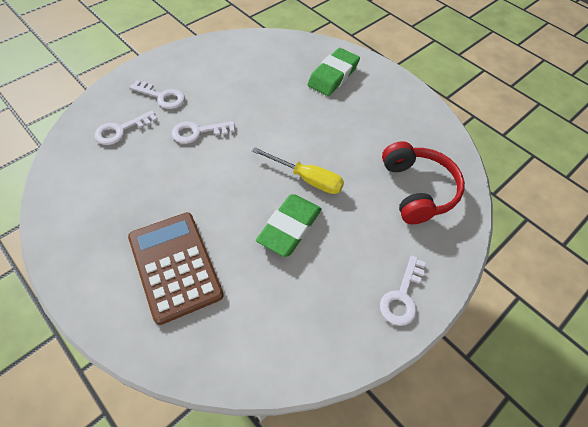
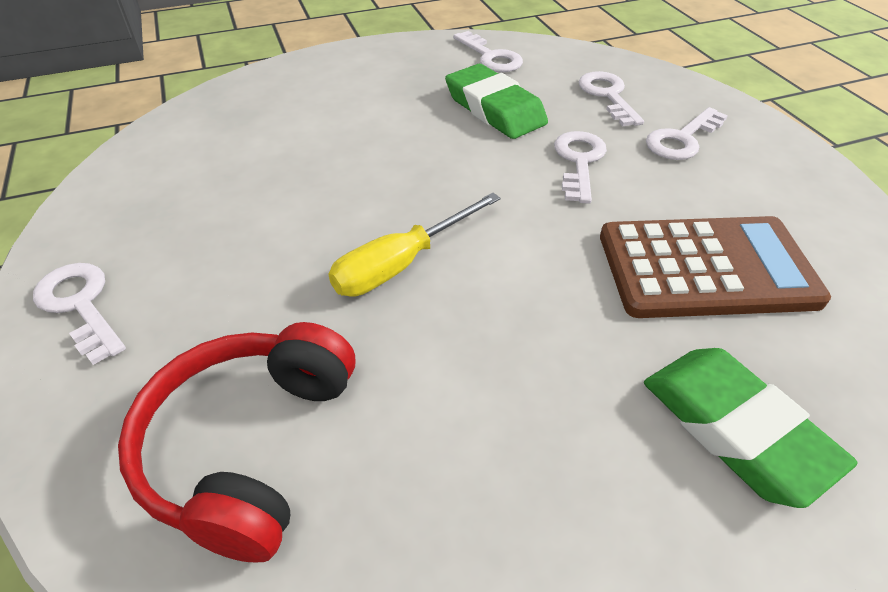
camera: 115 degrees right, 10 degrees down
(76, 200) = (491, 57): none -> white key
(175, 266) = (340, 107): brown calculator -> brown calculator (706, 268)
(289, 227) = (316, 214): green eraser -> green eraser (494, 109)
(417, 190) = (251, 446): red headphones -> red headphones turned 90 degrees clockwise

